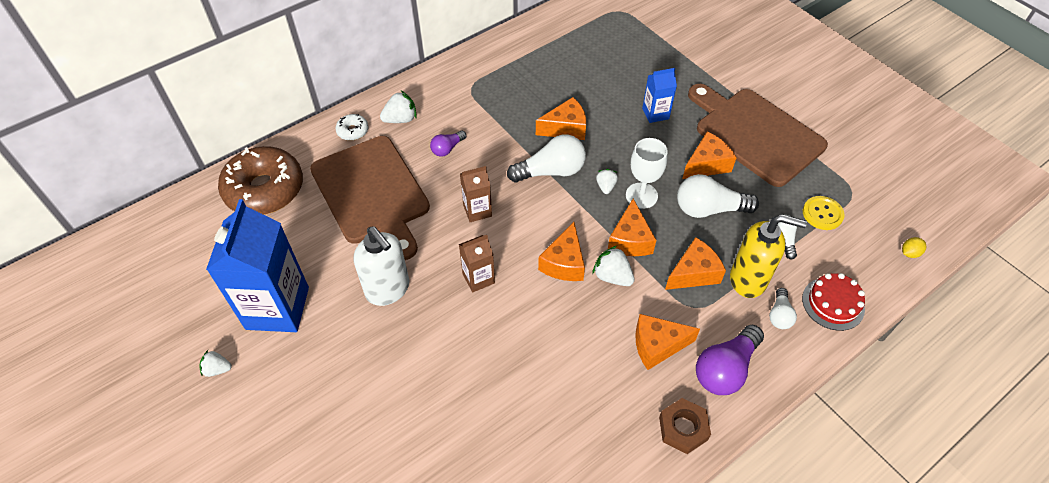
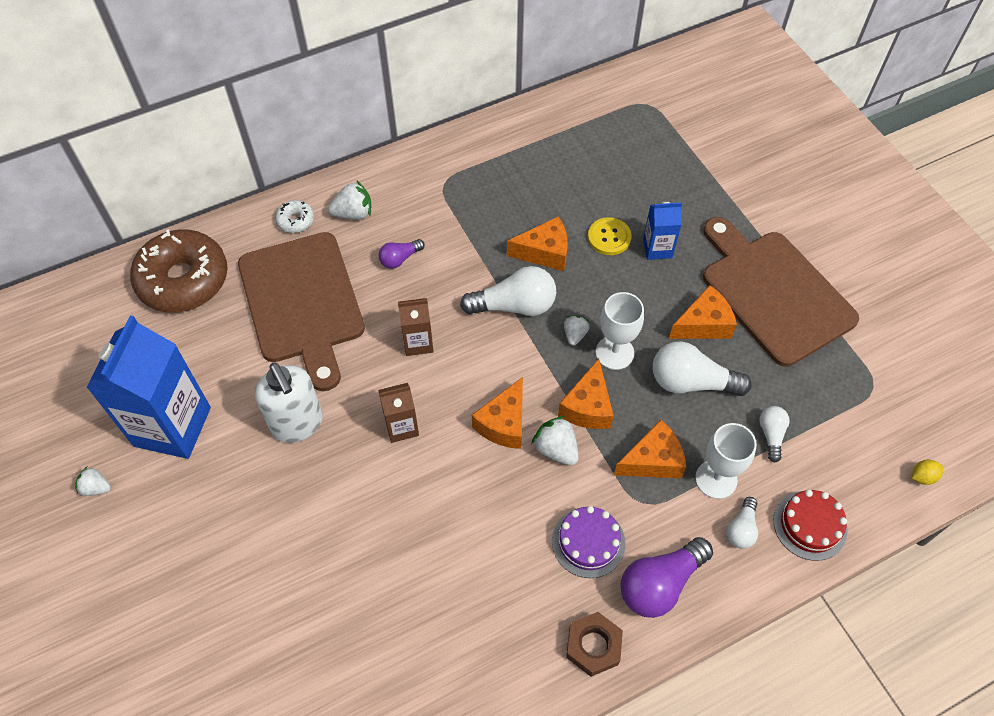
camera: 10 degrees right, 5 degrees up
(657, 345) = (588, 542): orange cheese -> purple cake
(748, 280) = (716, 479): yellow soap dispenser -> white goblet
(822, 214) = (828, 409): yellow button -> yellow button (609, 237)

